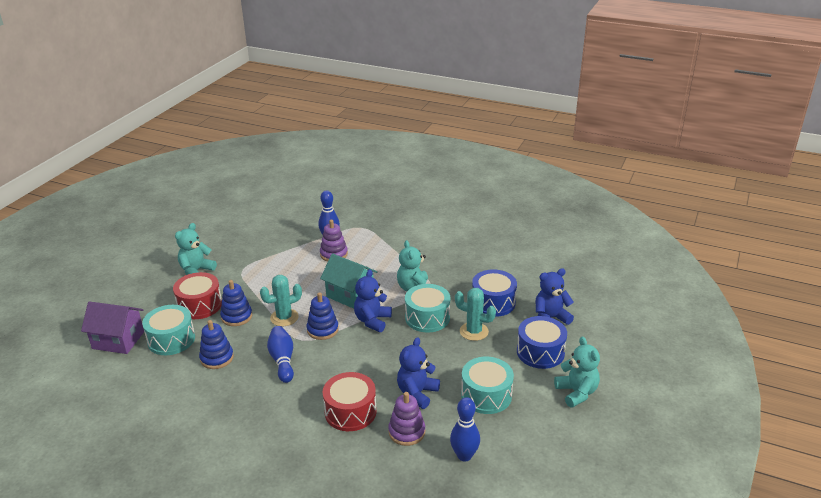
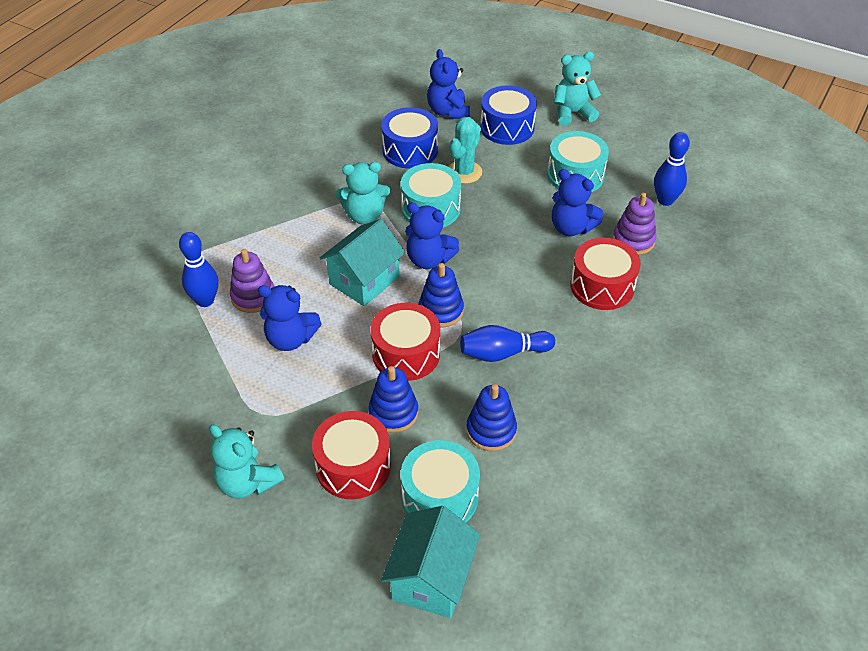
camera: 85 degrees left, 15 degrees up
(118, 340) = (431, 578): purple house -> turquoise house
(284, 317) = (406, 354): turquoise cactus -> red drum
(298, 272) = (290, 339): none -> blue teddy bear

